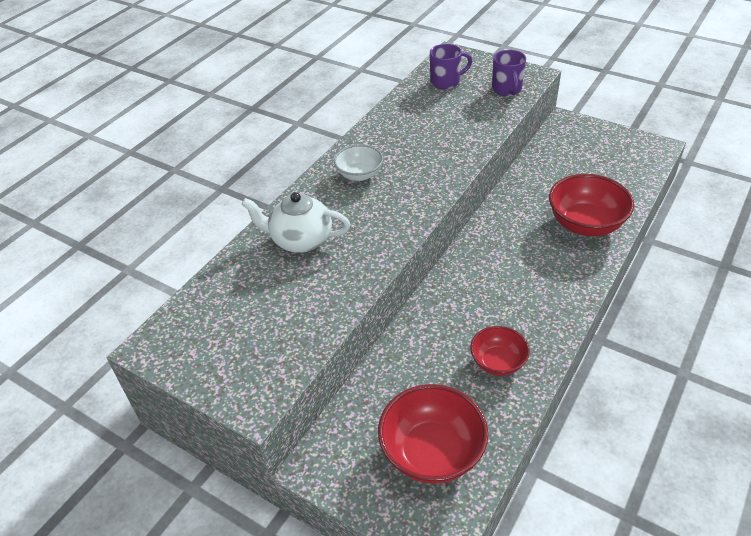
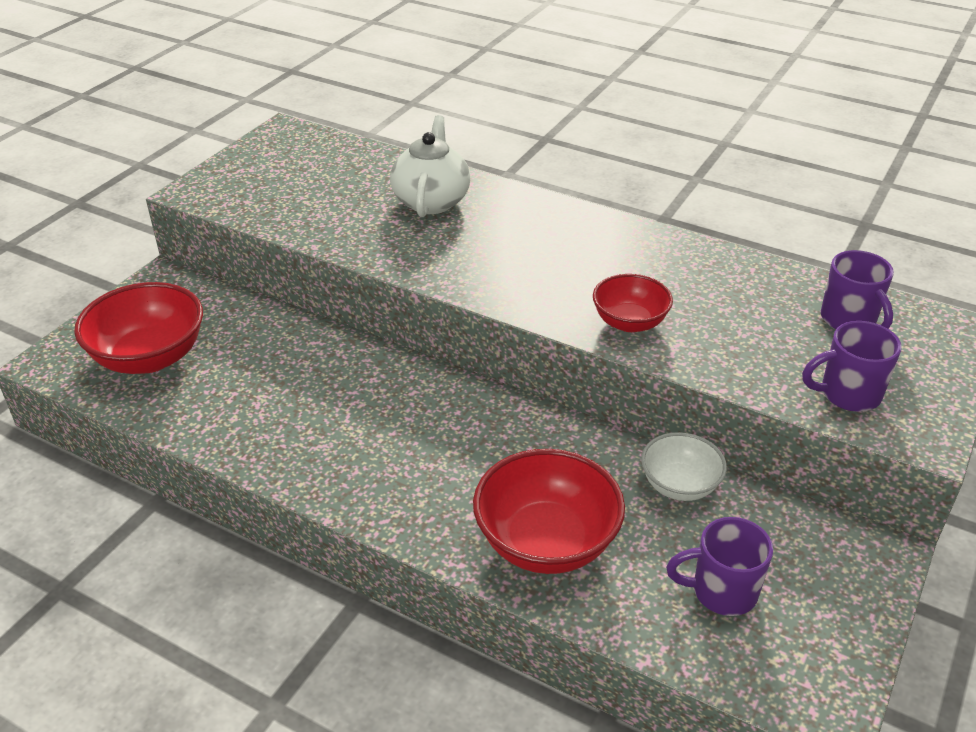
camera: 85 degrees right, 5 degrees down
(359, 175) = (566, 238): white bowl -> white bowl (679, 485)
(498, 362) = (263, 416): red bowl -> red bowl (629, 322)
(602, 168) = (721, 592): none -> purple mug

